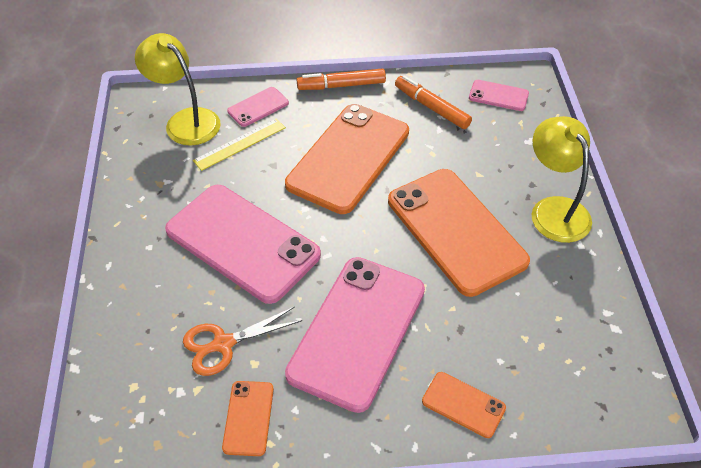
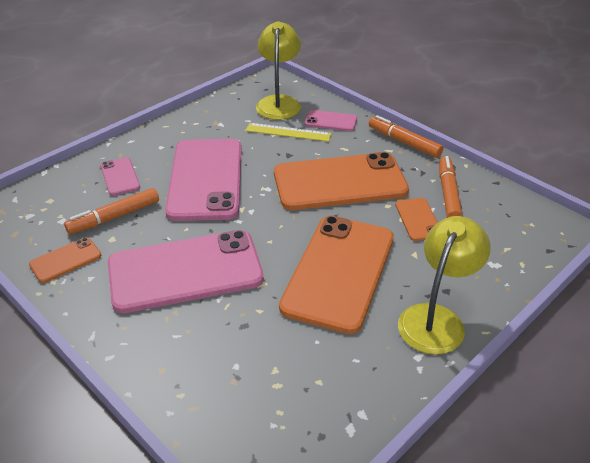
camera: 50 degrees right, 10 degrees down
(223, 344) = (114, 217): orange scissors -> orange marker
(463, 404) = (171, 365): orange phone -> orange phone (418, 219)
(498, 96) = (516, 221): pink phone -> pink phone (120, 176)

